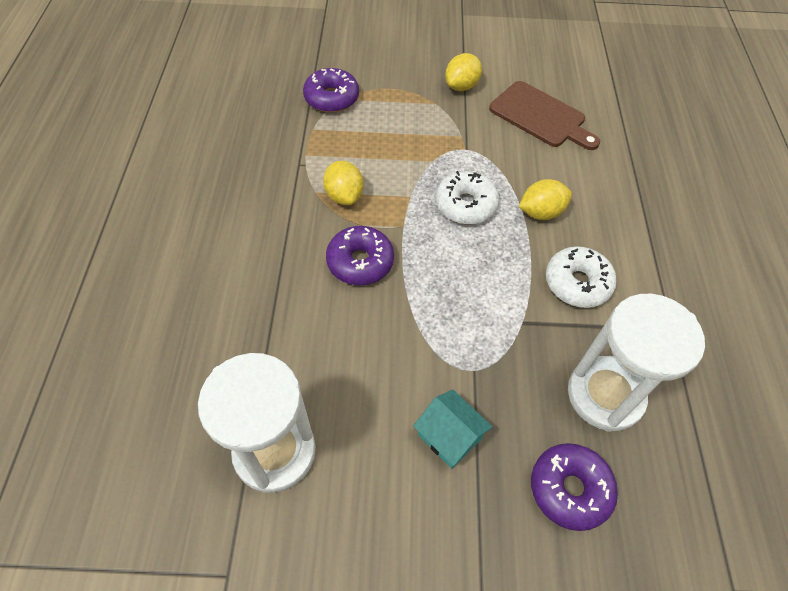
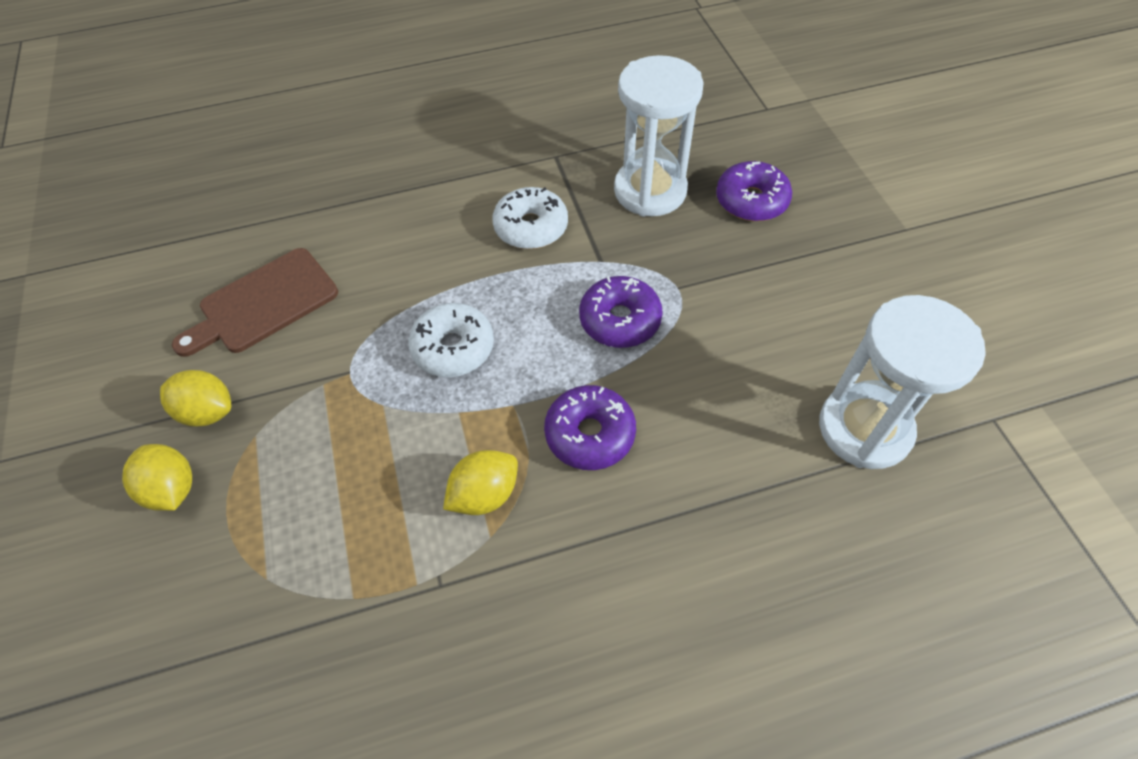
camera: 105 degrees left, 0 degrees up
(331, 98) = (266, 598): purple donut -> purple donut (620, 320)
(449, 436) = (756, 289): turquoise house -> none
(541, 116) = (263, 303): brown cutting board -> brown cutting board turned 150 degrees counterclockwise
(541, 212) = (441, 273): yellow lemon -> yellow lemon (172, 489)

